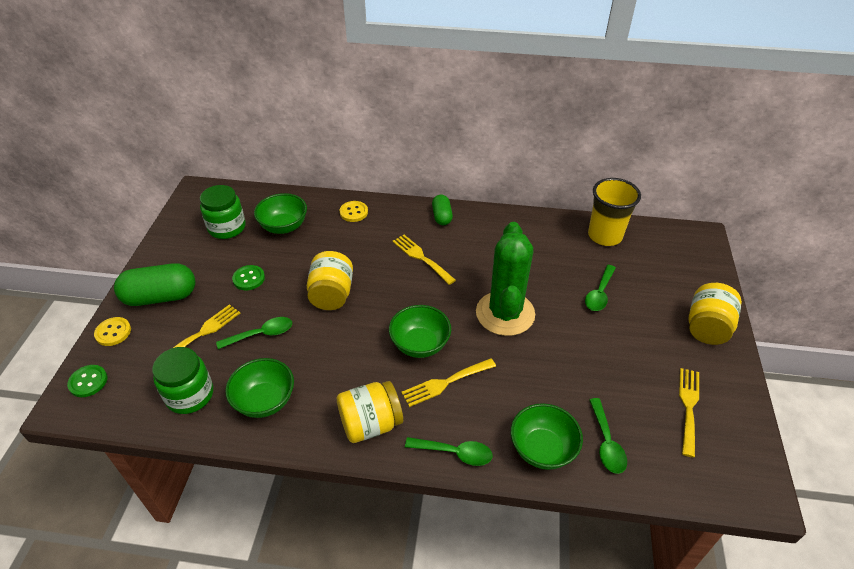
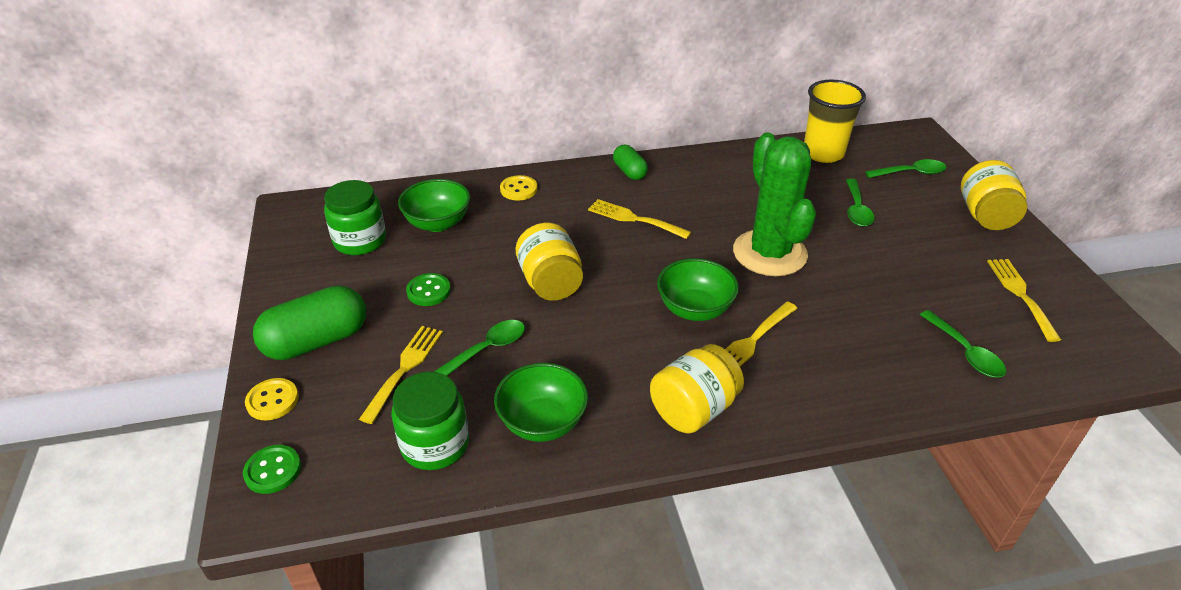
camera: 20 degrees left, 5 degrees down
(455, 453) = (812, 411): green spoon -> green spoon (911, 173)
(542, 449) = (904, 378): green bowl -> none

